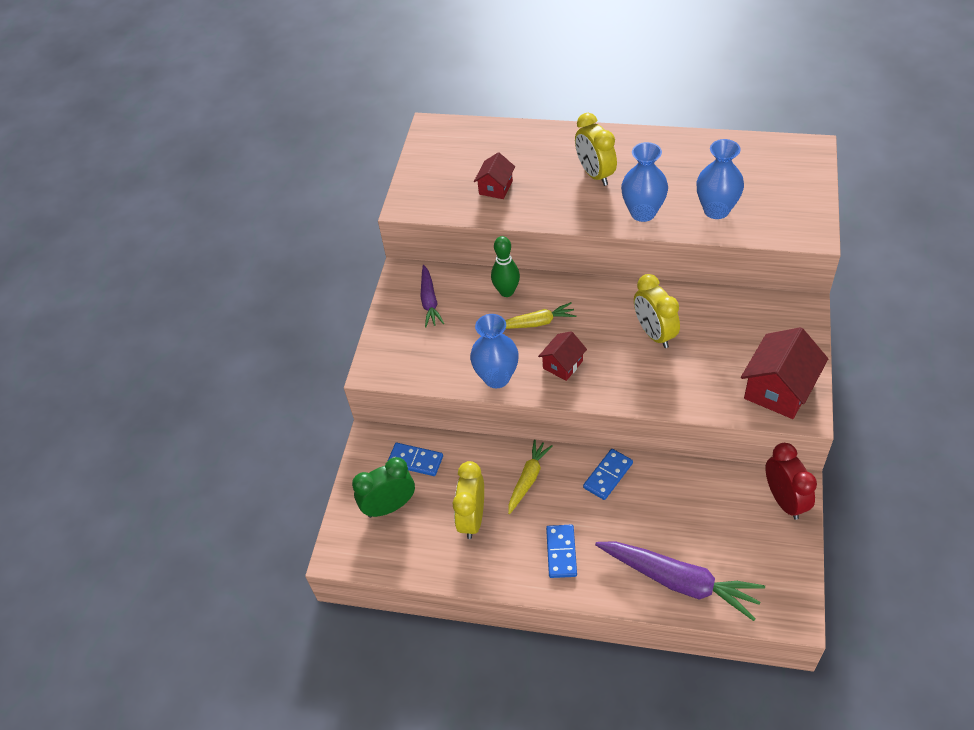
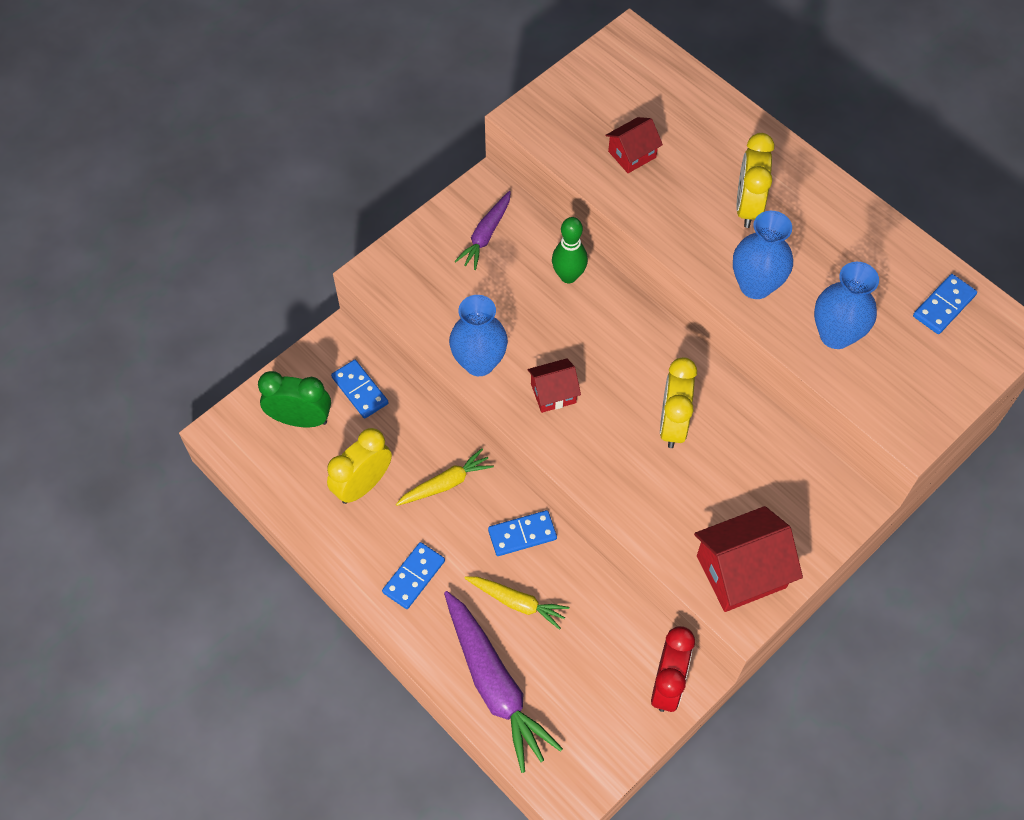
camera: 30 degrees right, 10 degrees up
(536, 323) = (567, 330): yellow carrot -> yellow carrot (517, 602)
(760, 159) = (944, 306): none -> blue domino

